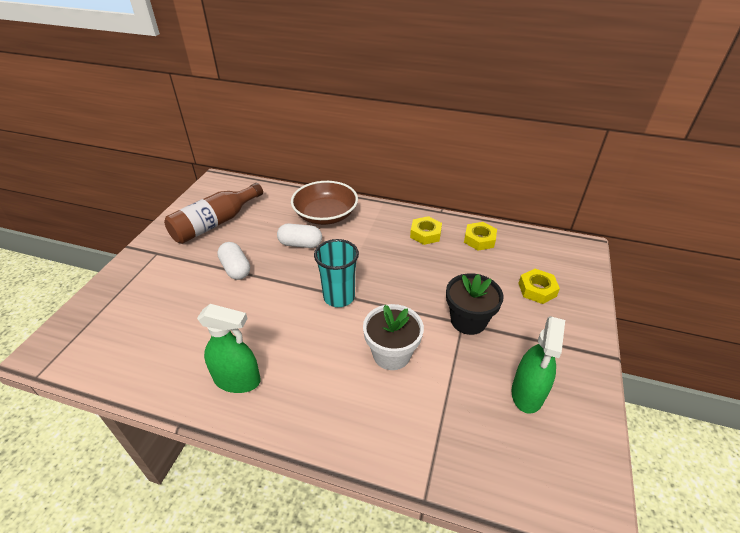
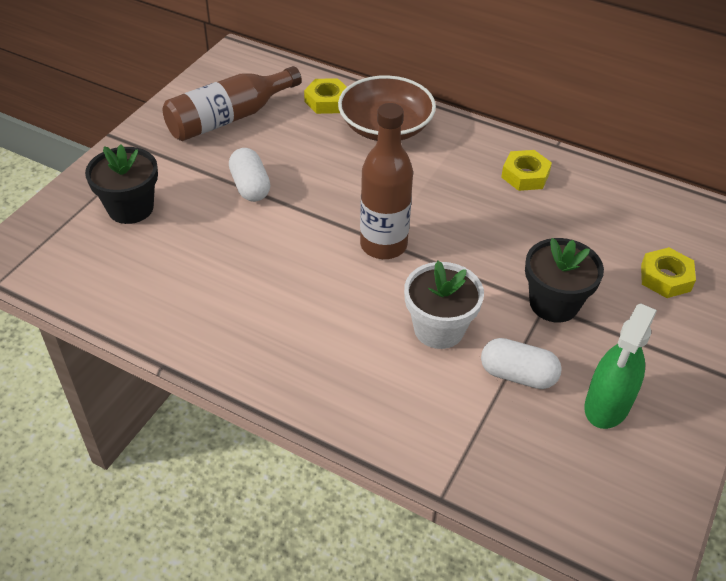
camera: 10 degrees right, 5 degrees up
(146, 298) = (130, 208): none -> black flower pot
(237, 380) = (237, 327): green spray bottle -> none
(300, 244) = (343, 165): white capsule -> white capsule (518, 375)
(339, 297) = (383, 245): turquoise cup -> brown bottle
(479, 239) = (603, 195): yellow nut -> yellow nut (327, 101)

